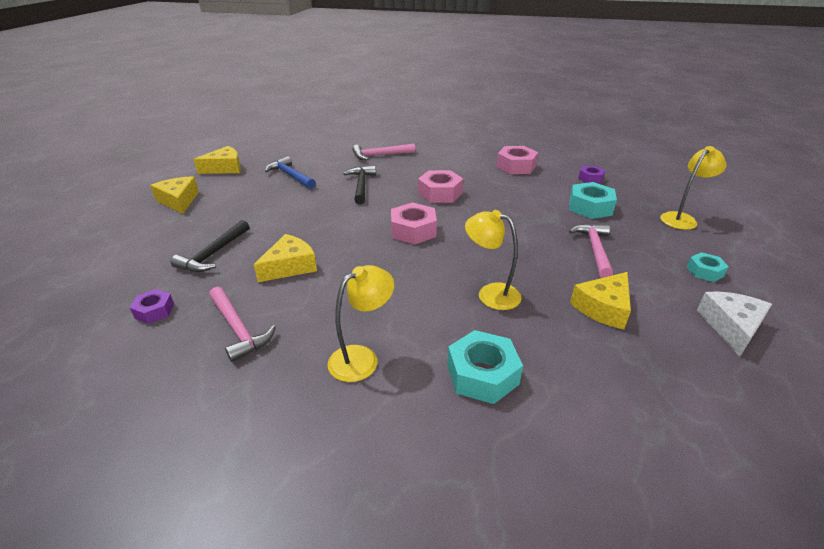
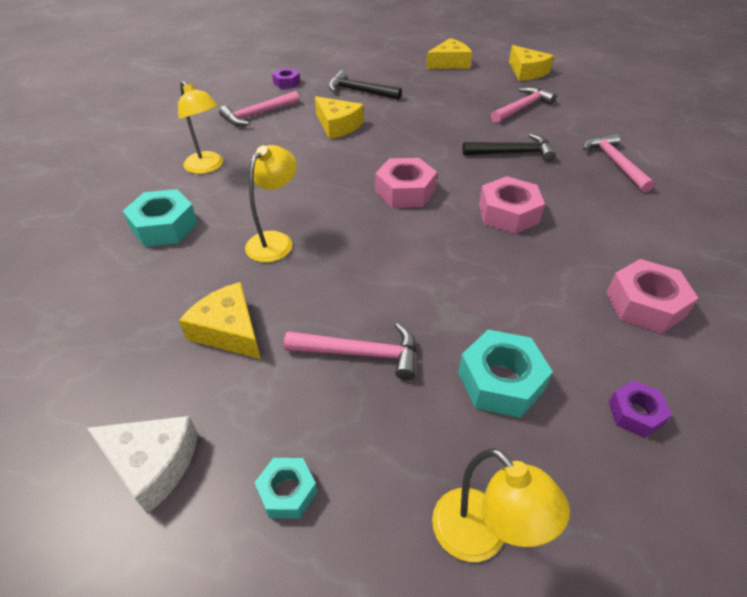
camera: 90 degrees right, 10 degrees up
(290, 176) = (522, 107): blue hammer -> pink hammer

